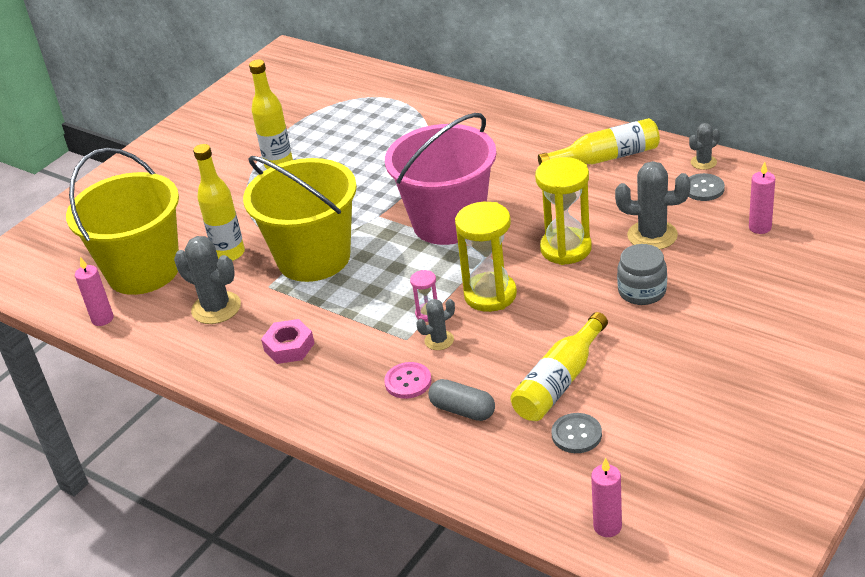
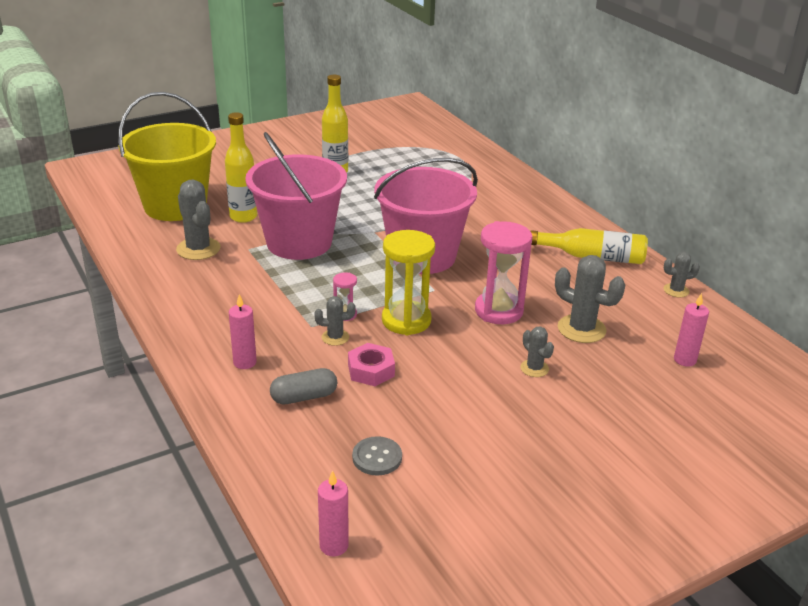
camera: 20 degrees right, 5 degrees down
(102, 319) = (117, 226): pink candle -> pink candle (245, 362)
(289, 347) = (221, 296): pink nut -> pink nut (371, 370)
(314, 258) = (299, 242): yellow bucket -> pink bucket
(408, 382) = (283, 357): pink button -> none
(462, 410) = (304, 397): grey capsule -> grey capsule turned 75 degrees counterclockwise
(559, 381) = (401, 409): yellow bottle -> none
(565, 249) = (498, 311): yellow hourglass -> pink hourglass
(642, 291) = (534, 368): grey jar -> grey cactus
(703, 189) = (658, 310): grey button -> none

